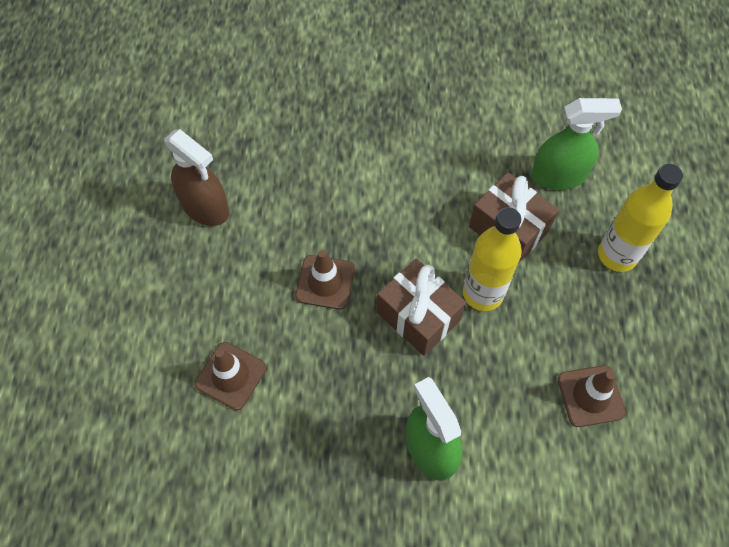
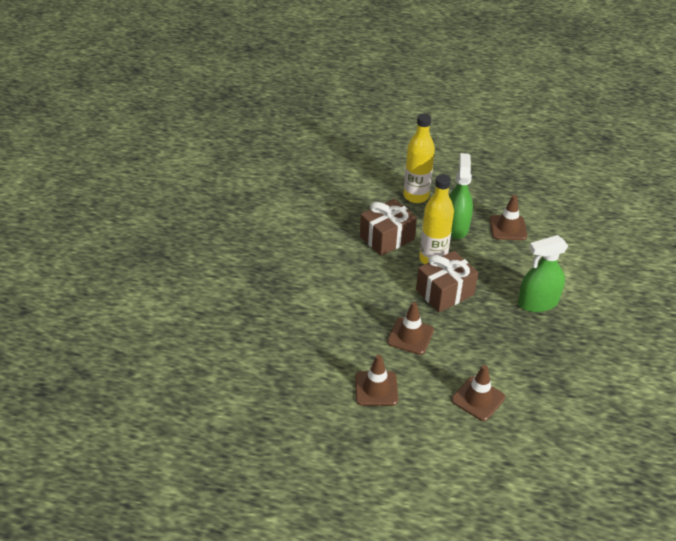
camera: 80 degrees left, 20 degrees down
(205, 207) = (328, 400): brown spray bottle -> none
(230, 255) = (376, 388): none -> brown traffic cone
(558, 176) = (351, 207): green spray bottle -> green spray bottle (456, 227)

